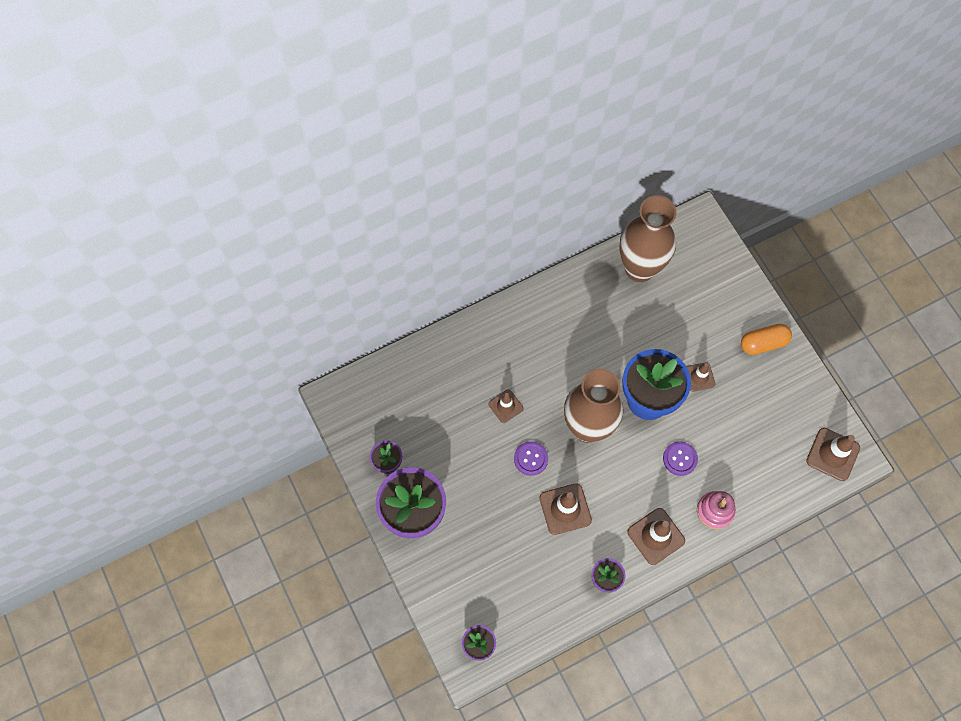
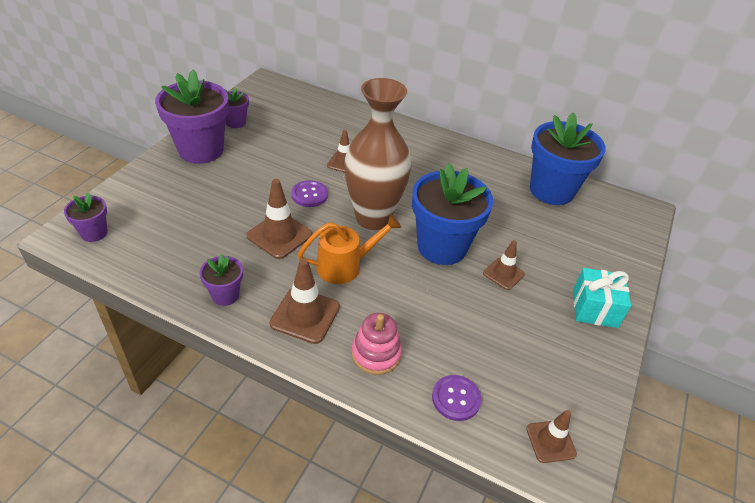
camera: 50 degrees right, 25 degrees down
(626, 480) = (346, 265): none -> orange watering can
(639, 268) = (551, 190): brown vase -> blue flower pot
(680, 459) = (406, 297): purple button -> purple button (456, 398)
(763, 343) = (594, 308): orange capsule -> turquoise gift
(832, 454) = (550, 441): brown traffic cone -> brown traffic cone, size x0.63

